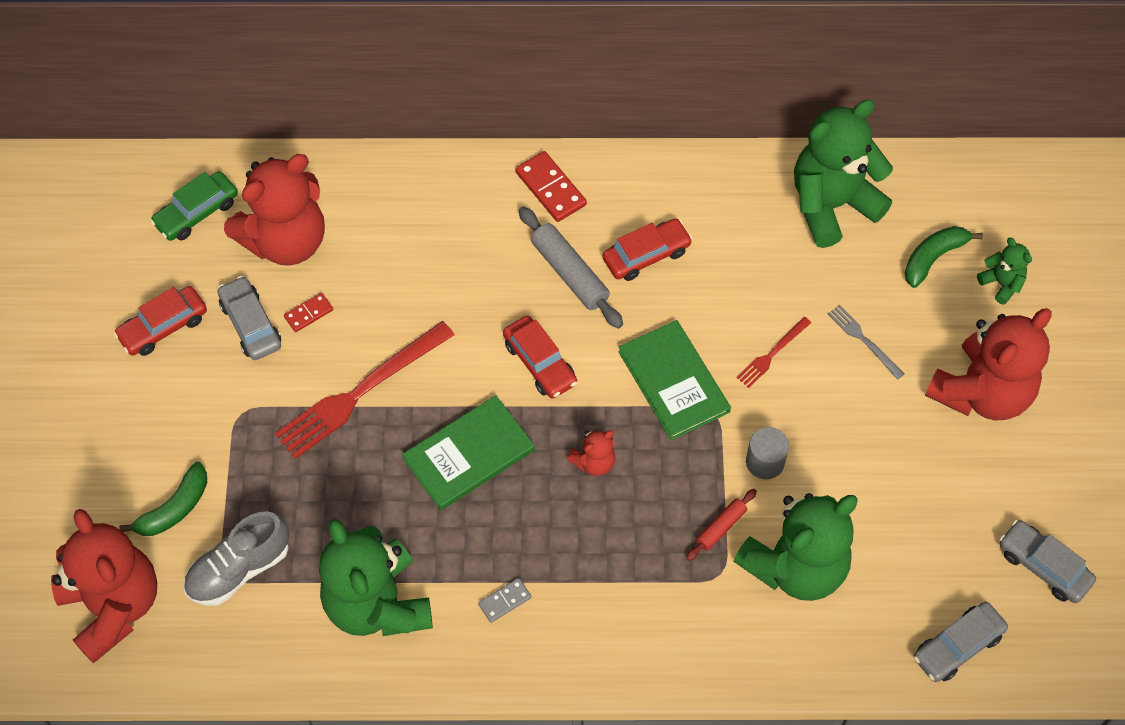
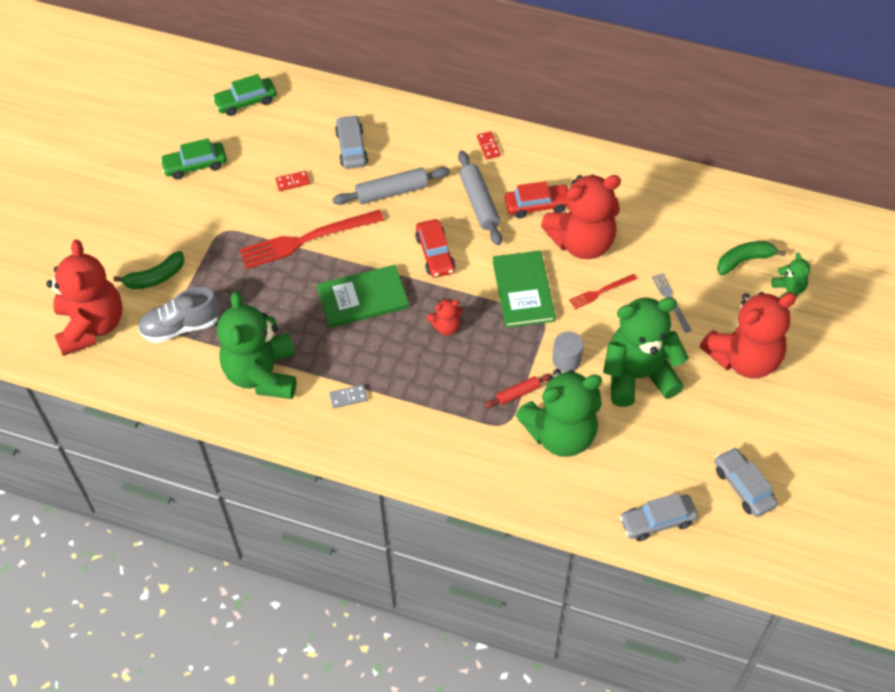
camera: 20 degrees right, 5 degrees down
(163, 327) = (195, 165): red car -> green car
(251, 324) = (252, 178): grey car -> grey car (351, 148)
(286, 240) = (296, 133): red teddy bear -> red teddy bear (582, 242)
(448, 290) = (392, 192): none -> grey rolling pin
(551, 188) = (488, 146): red domino -> red domino, size x0.59
(832, 205) = (683, 207): green teddy bear -> green teddy bear (638, 375)

